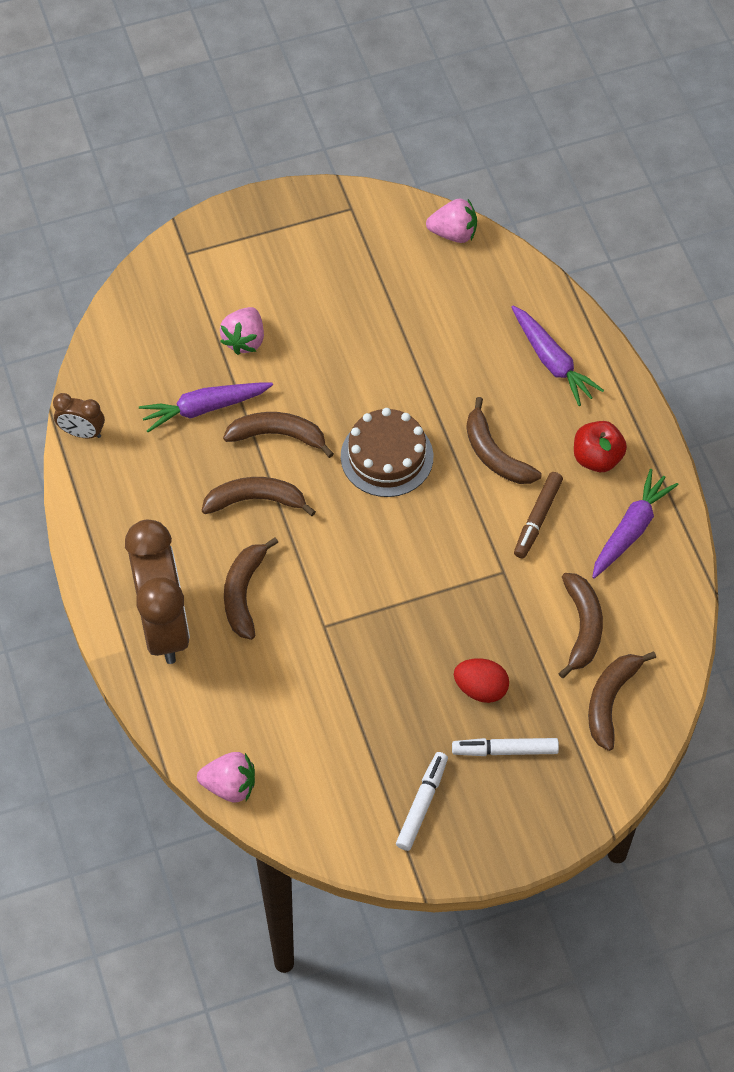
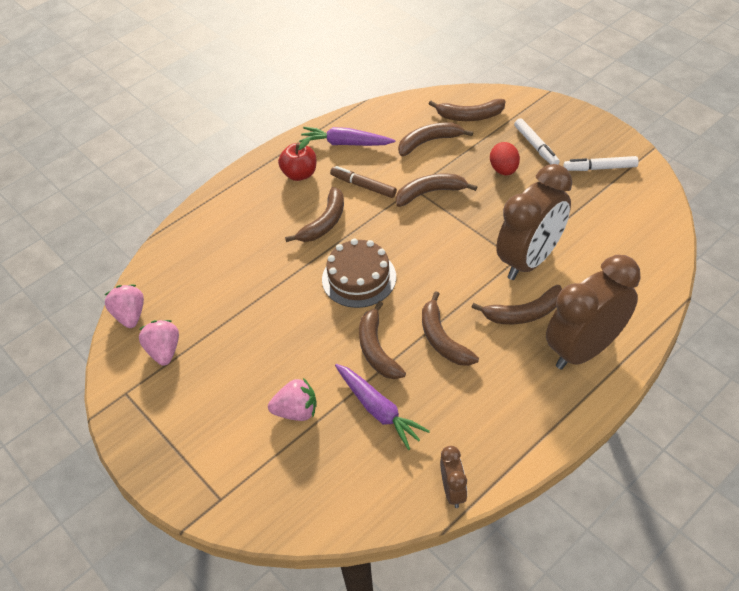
camera: 110 degrees left, 10 degrees down
(230, 785) = (668, 260): pink strawberry -> pink strawberry (164, 351)
(315, 639) = (529, 260): none -> brown clock
(484, 586) = (430, 193): none -> brown banana
(537, 518) = (363, 186): brown marker -> brown marker turned 150 degrees counterclockwise
(552, 361) = (230, 220): purple carrot -> none

